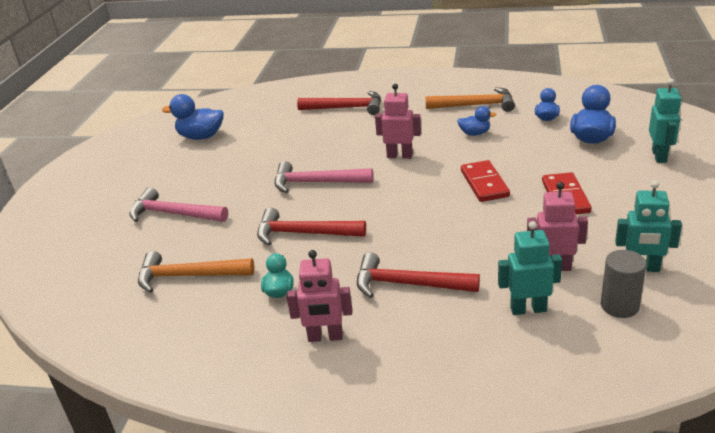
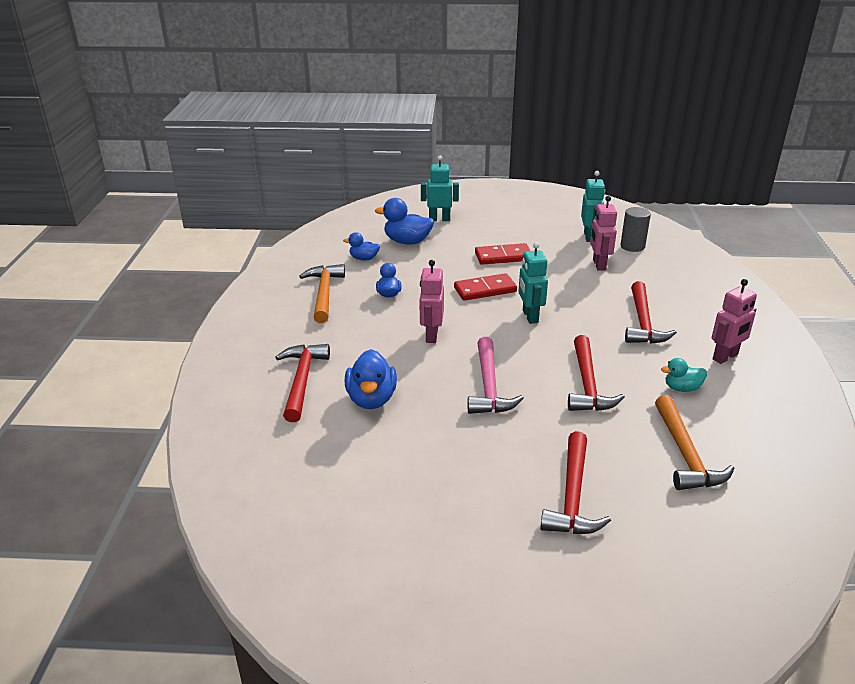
camera: 100 degrees left, 0 degrees up
(173, 214) = (573, 496): pink hammer -> red hammer
(201, 137) = (359, 515): blue duck -> blue duck (371, 399)
(325, 337) = (725, 357): pink robot -> pink robot turned 60 degrees clockwise
(528, 309) = (650, 275): turquoise robot -> turquoise robot (530, 316)

